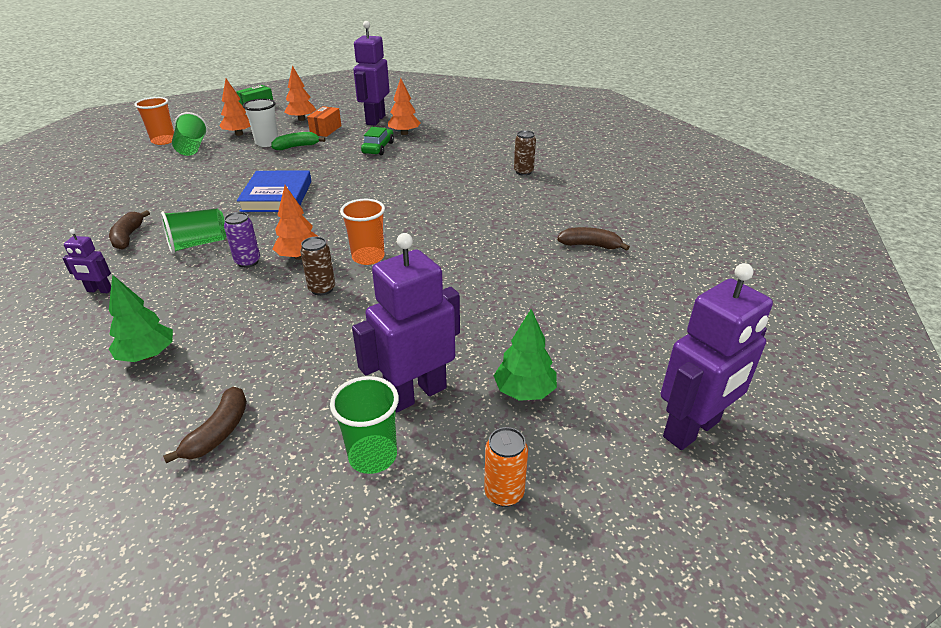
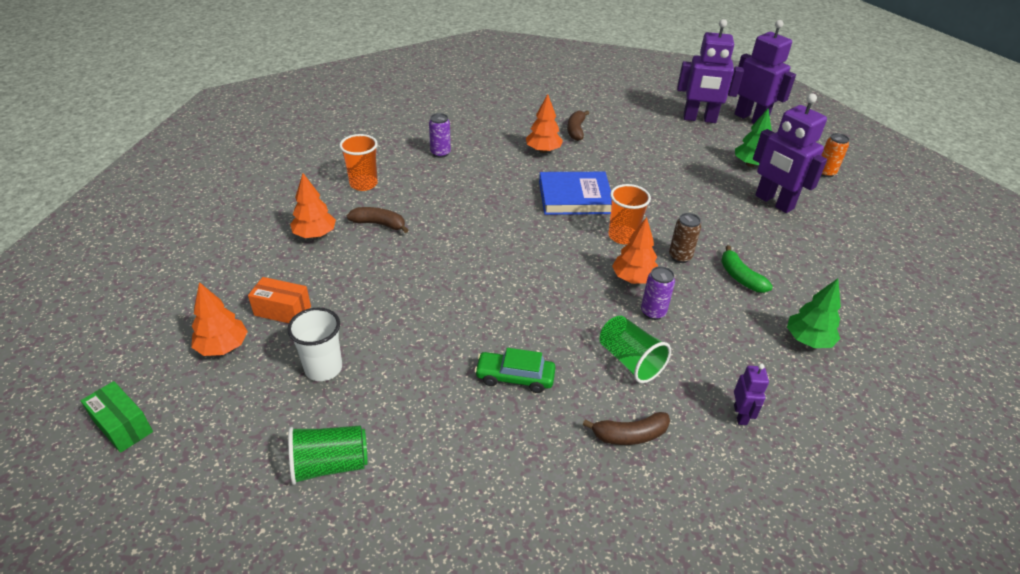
camera: 95 degrees left, 5 degrees up
(163, 141) = (284, 526): orange cup -> orange cup (363, 184)
(218, 432) = (853, 279): brown banana -> brown banana (379, 224)
(239, 134) = (274, 415): orange tree -> orange tree (543, 150)
(277, 196) = (506, 320): blue book -> blue book (575, 197)
(297, 147) = (346, 331): green banana -> green banana (740, 277)
(373, 456) = (830, 214): green cup -> none
(375, 120) = (253, 265): purple robot -> purple robot (699, 119)
(378, 148) = (362, 253): green car -> green car (515, 377)
(523, 172) = (440, 153): brown can -> purple can

